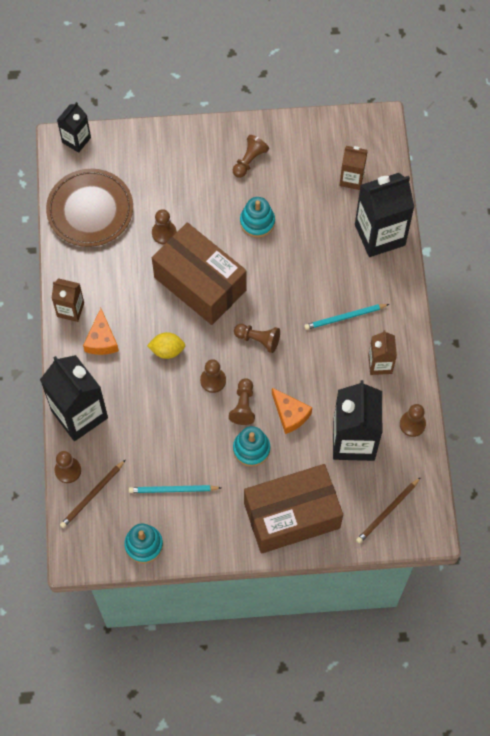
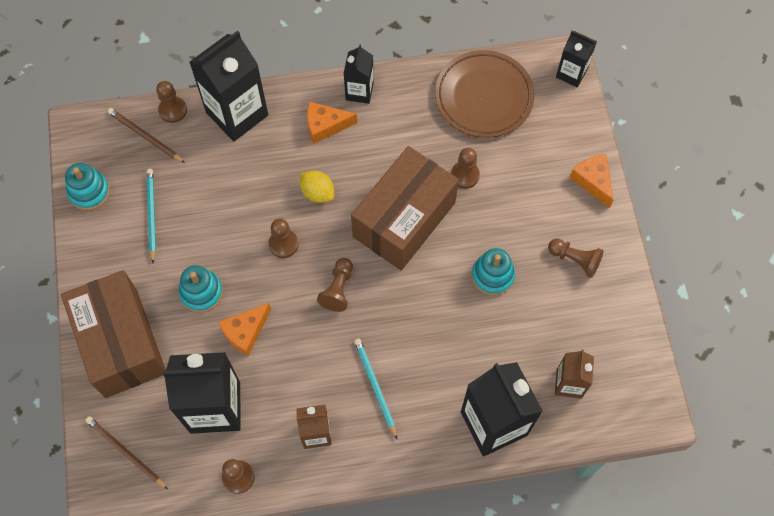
camera: 85 degrees right, 0 degrees up
(70, 309) = (359, 91): brown carton -> black carton
(167, 350) = (317, 193): yellow lemon -> yellow lemon turned 45 degrees counterclockwise
(180, 138) = (593, 181): none -> orange cheese
(243, 406) = (254, 279): brown pawn -> none

